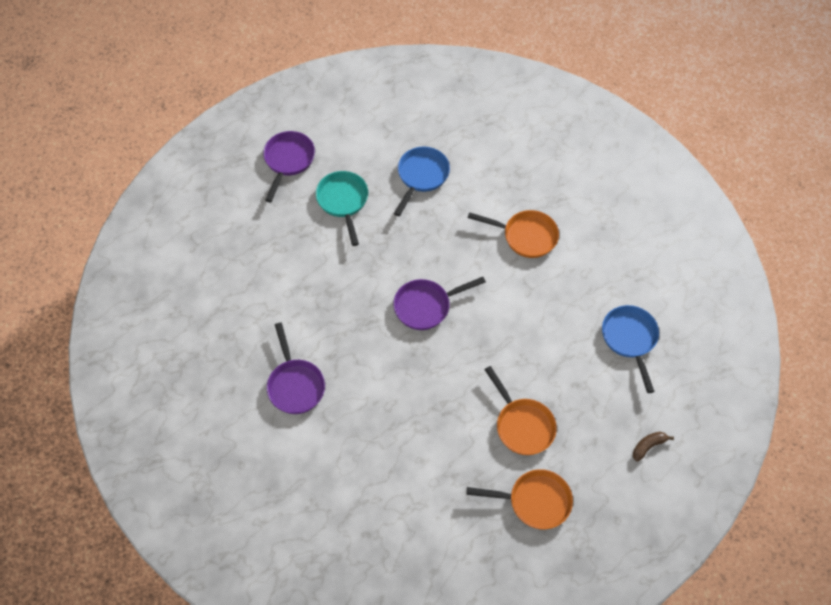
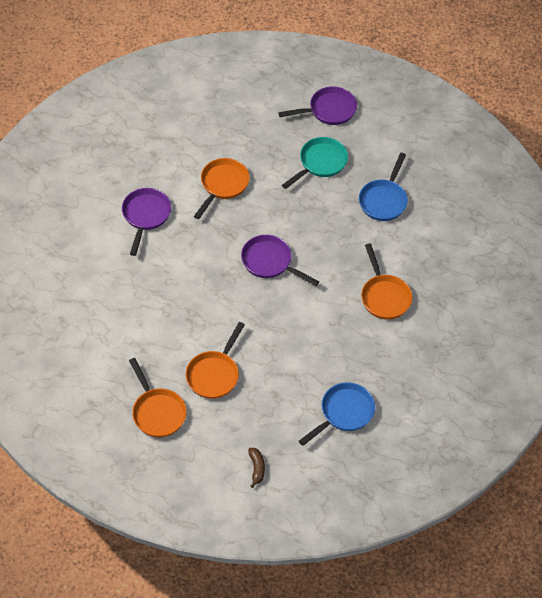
camera: 55 degrees right, 5 degrees down
(295, 385) = (145, 216): purple pan -> purple pan turned 150 degrees clockwise
(308, 296) = (222, 185): none -> orange pan
(421, 176) = (384, 200): blue pan -> blue pan turned 120 degrees clockwise
(648, 446) = (256, 468): brown banana -> brown banana turned 60 degrees clockwise

